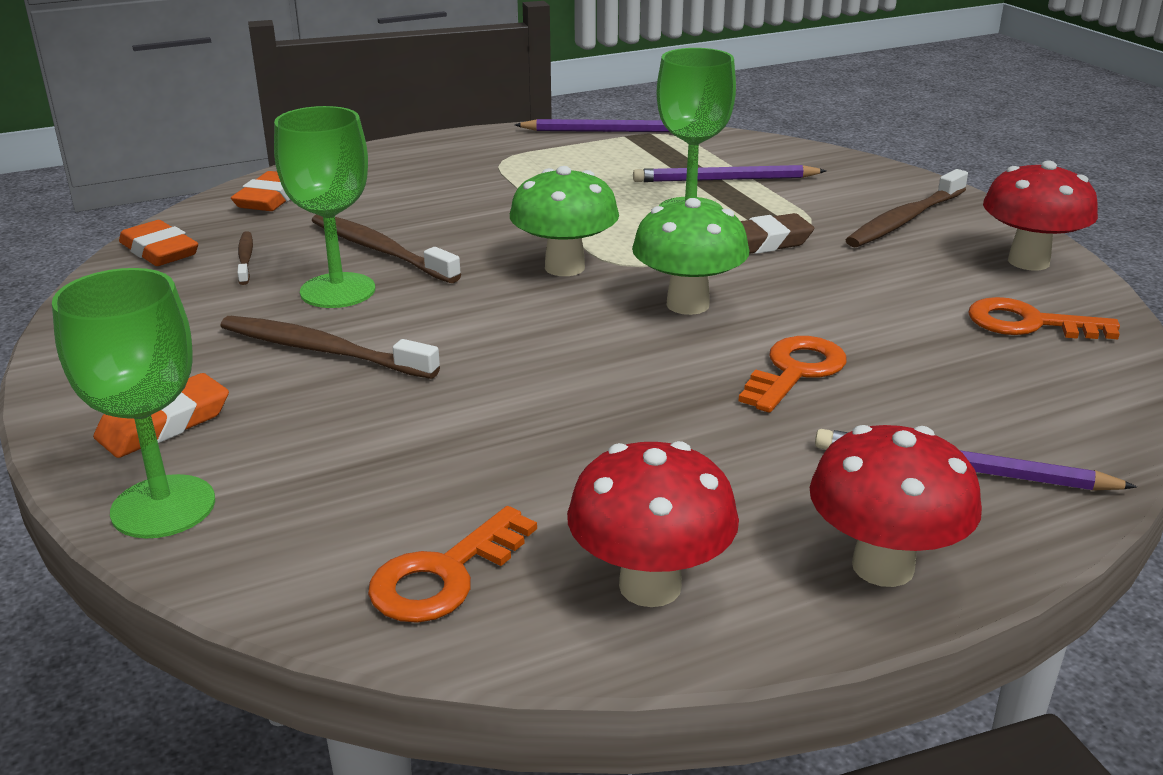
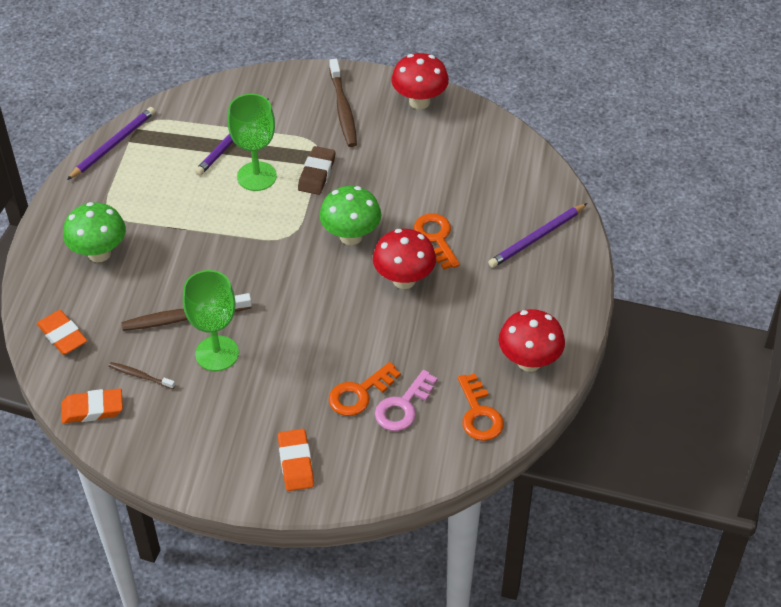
camera: 55 degrees left, 20 degrees up
(163, 507) = (365, 482): green goblet -> none
(323, 351) = (277, 383): brown toothbrush -> none
(382, 480) = (403, 406): none -> pink key
(564, 267) = (273, 257): green mushroom -> green mushroom (99, 253)
(883, 566) = (567, 296): red mushroom -> red mushroom (404, 280)
(1029, 324) = (466, 143): orange key -> orange key (360, 393)

